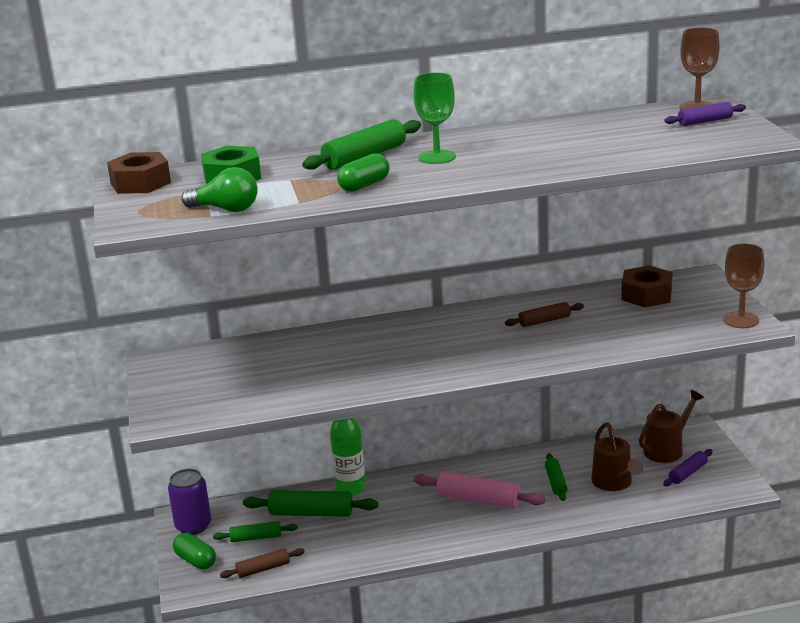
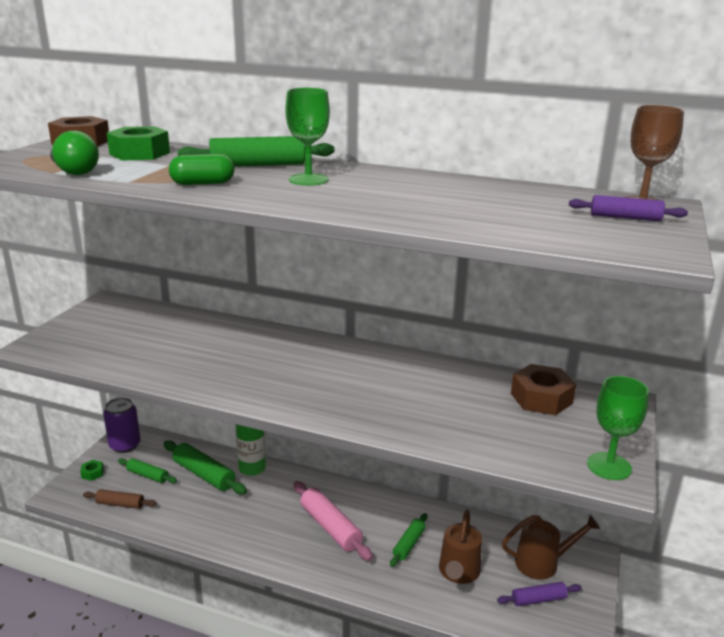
camera: 30 degrees right, 0 degrees up
(196, 560) = (92, 473): green capsule -> green nut
(544, 321) = (413, 385): brown rolling pin -> none
(741, 320) = (609, 466): brown goblet -> green goblet

